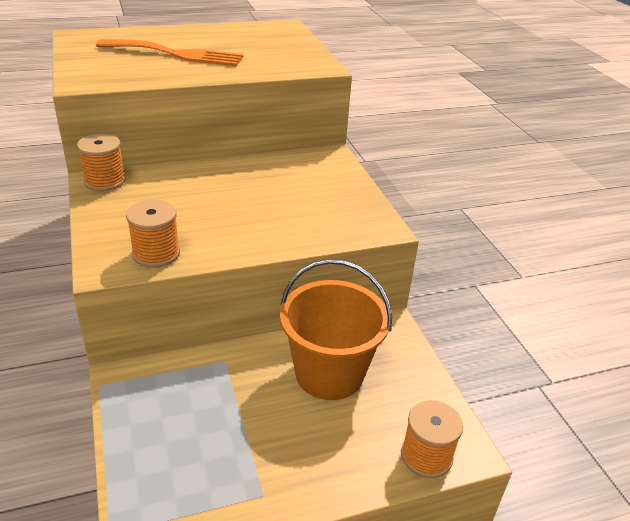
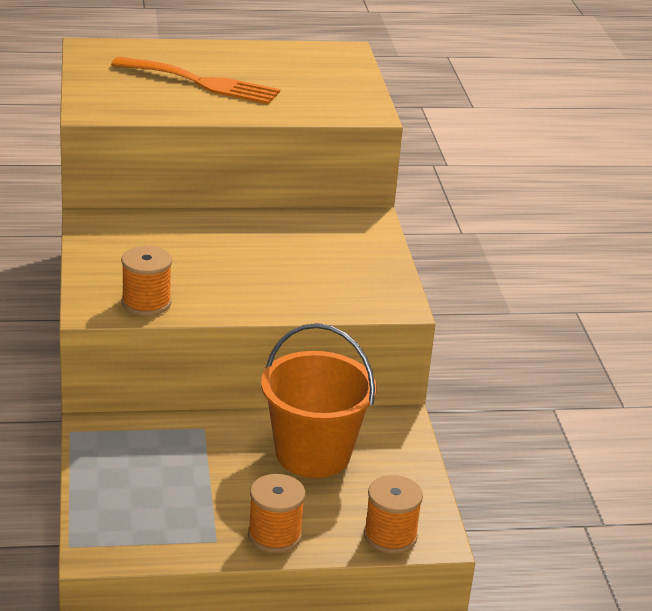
camera: 10 degrees right, 5 degrees down
(105, 181) = (101, 222): orange spool -> orange spool (274, 535)

